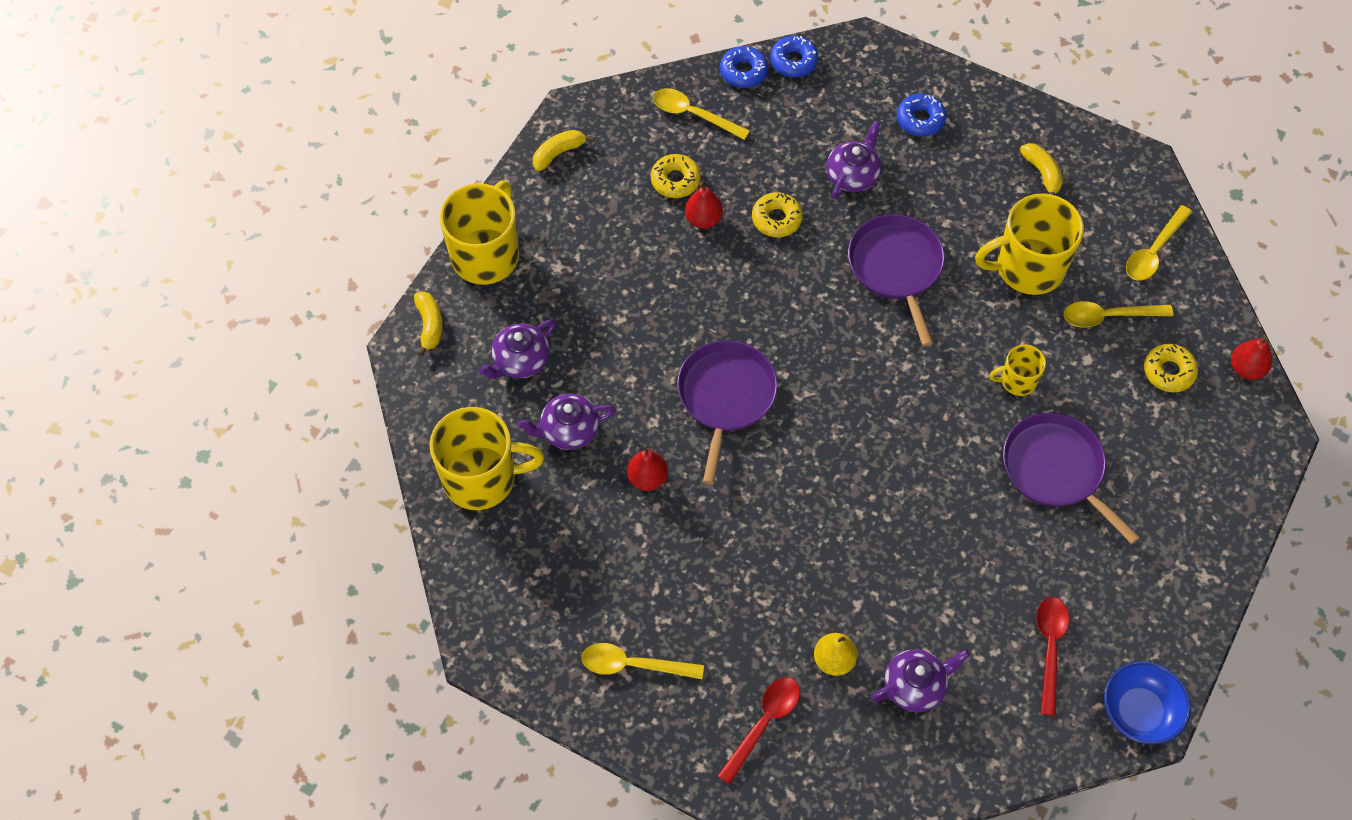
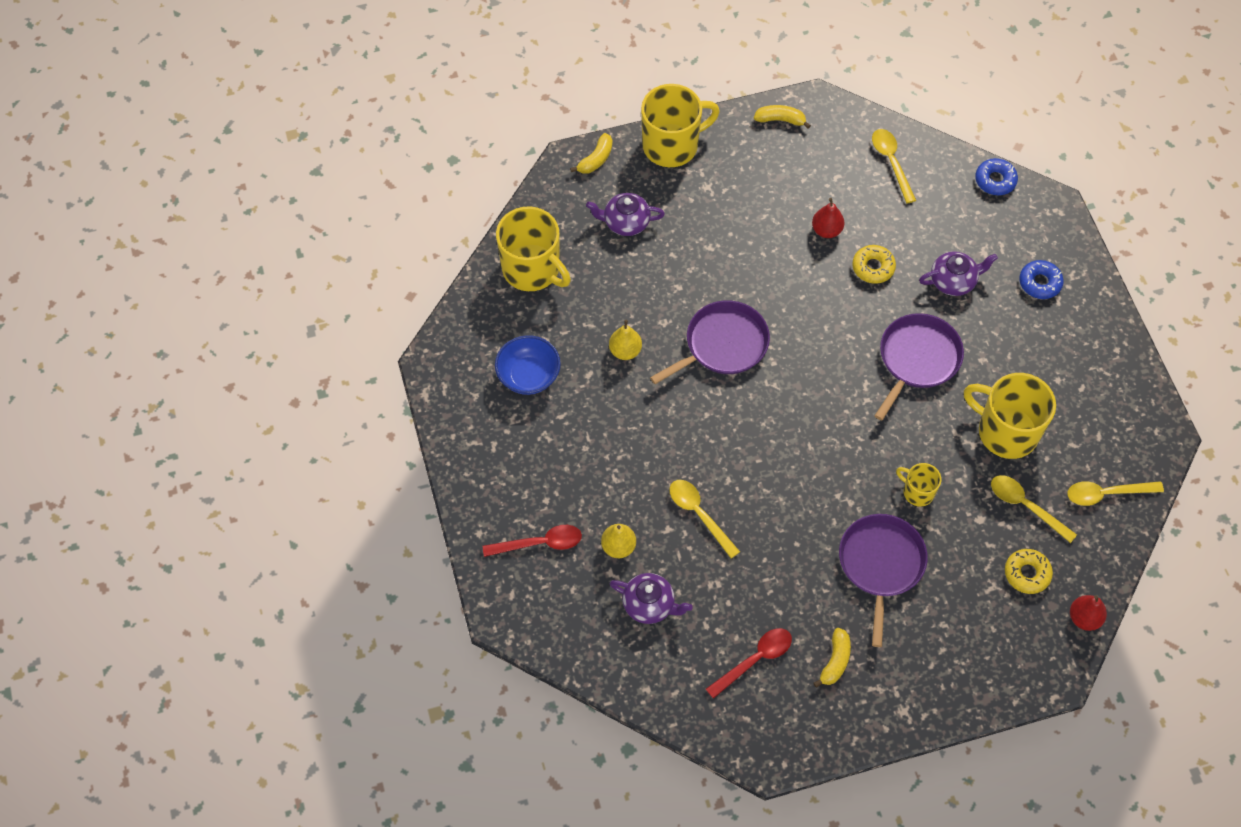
camera: 45 degrees right, 0 degrees up
(568, 430) = (609, 285): purple teapot -> none
(633, 665) = (503, 445): yellow spoon -> yellow spoon (699, 514)
(647, 478) = (625, 351): red pear -> yellow pear
(675, 180) = (835, 193): yellow donut -> none
(743, 71) = (954, 161): blue donut -> none
(1042, 173) = (1085, 382): yellow banana -> yellow banana (835, 661)
(1139, 712) = (768, 746): blue bowl -> blue bowl (528, 376)

